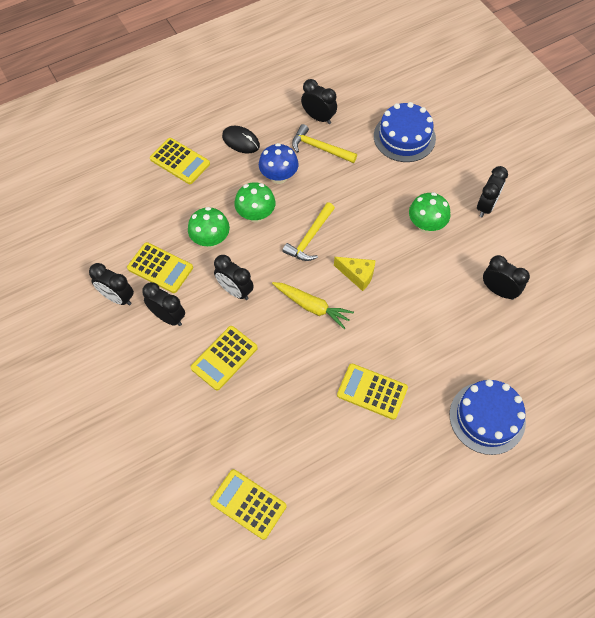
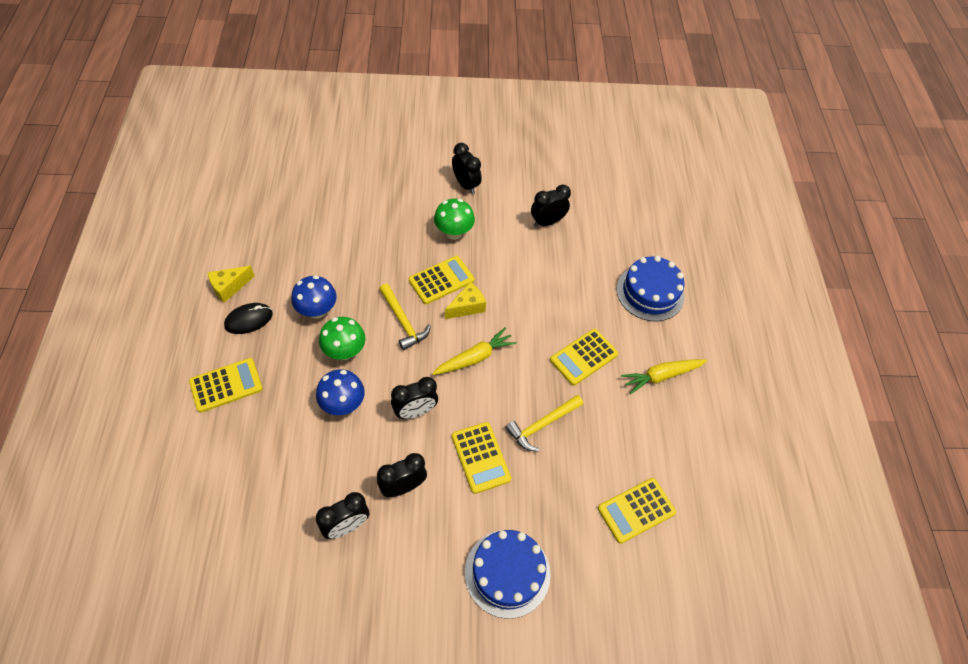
camera: 65 degrees left, 5 degrees down
(160, 268) = (341, 467): yellow calculator -> yellow calculator (441, 280)
(210, 240) = (343, 404): green mushroom -> blue mushroom
(259, 113) = (229, 287): none -> yellow cheese
(318, 117) = (278, 245): black clock -> none
(320, 148) = (312, 262): yellow hammer -> yellow hammer (542, 425)
(398, 468) = (661, 376): none -> yellow carrot
(404, 137) = (354, 197): blue cake -> blue cake (507, 573)

